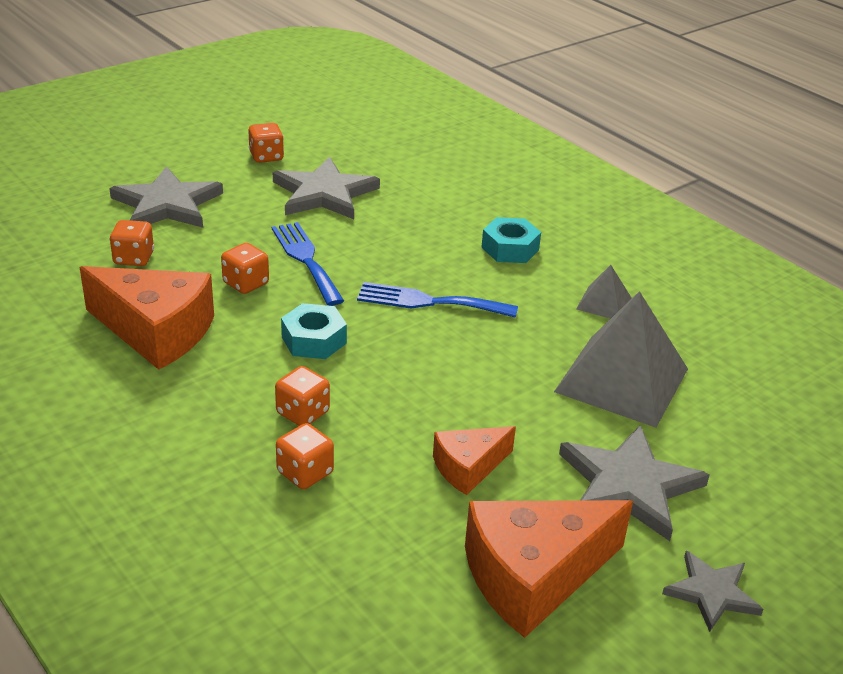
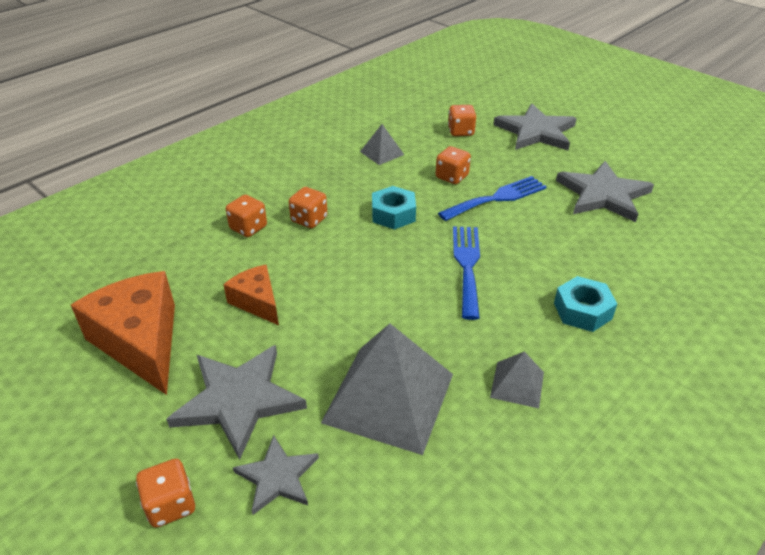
camera: 85 degrees right, 5 degrees up
(156, 332) = (382, 153): orange cheese -> grey pyramid
(266, 157) = (640, 160): orange dice -> orange dice (171, 505)
(712, 593) = (106, 455): grey star -> grey star (277, 477)

